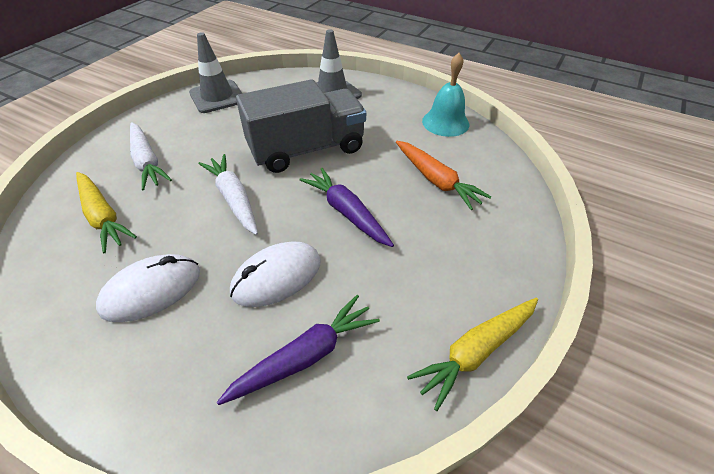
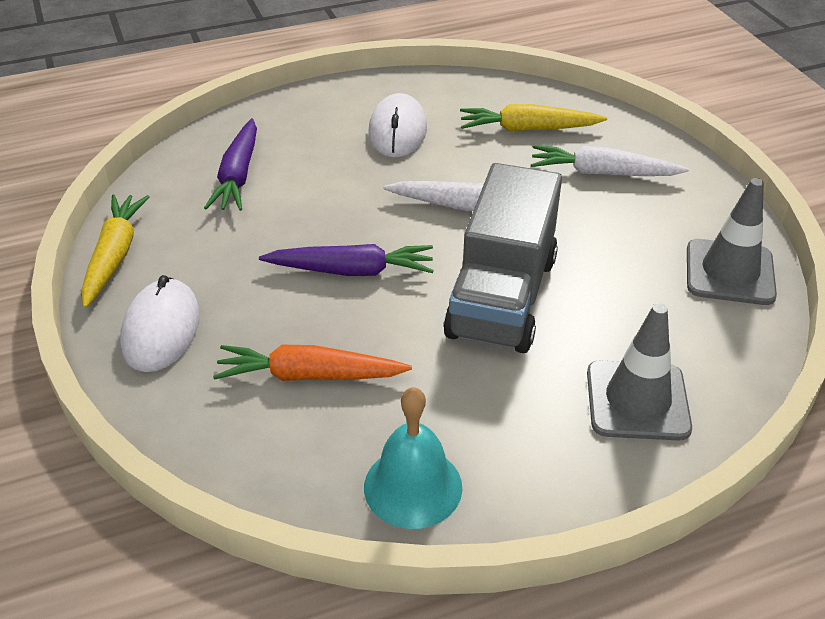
camera: 130 degrees right, 5 degrees down
(277, 277) = (328, 192): white mouse -> white mouse (161, 329)

